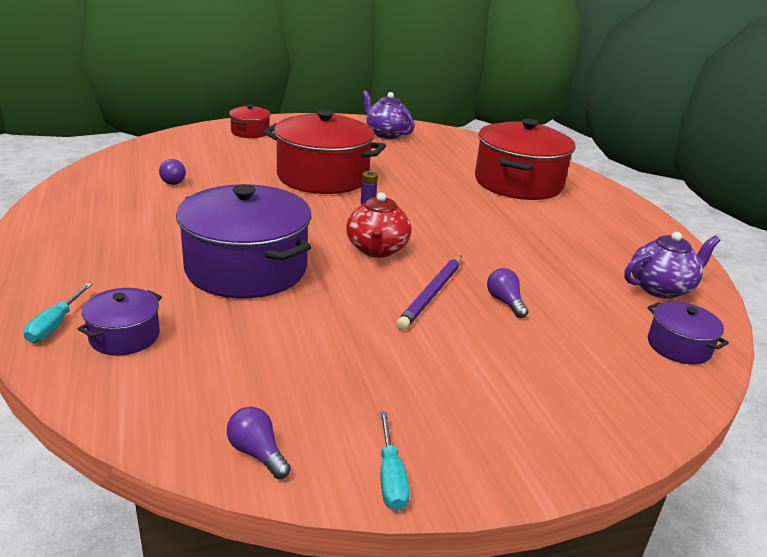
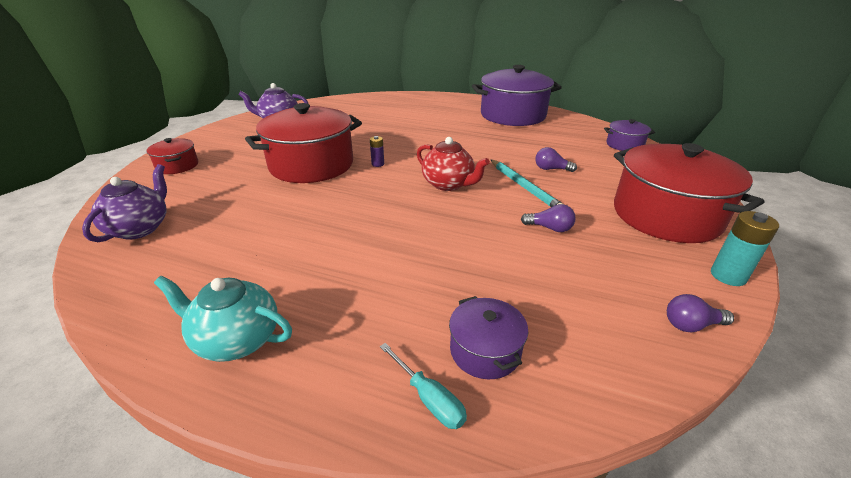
camera: 50 degrees left, 5 degrees up
(65, 235) = (236, 339): none -> turquoise teapot
(172, 180) = (210, 233): purple light bulb -> purple light bulb (550, 228)
(246, 268) = (423, 246): purple pot -> purple pot (512, 115)
(390, 477) = (728, 276): turquoise screwdriver -> turquoise battery
(431, 294) = (524, 187): purple pencil -> turquoise pencil
(518, 183) = (412, 112): red pot -> red pot (666, 215)
(661, 288) = (566, 126): purple teapot -> purple teapot (140, 228)

